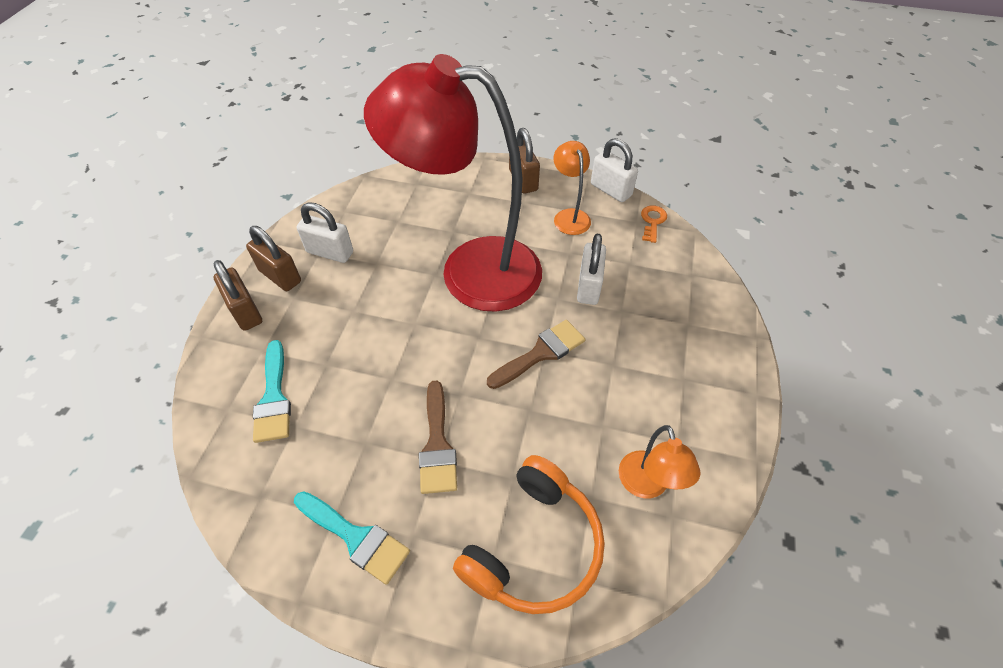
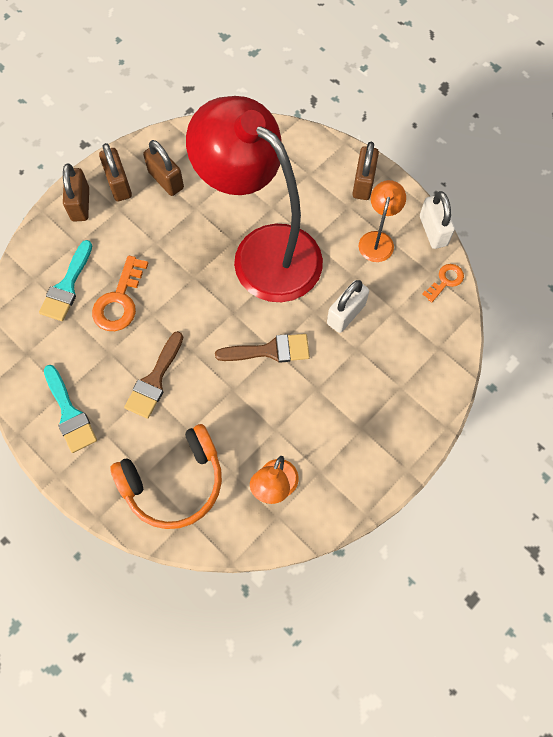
camera: 30 degrees right, 15 degrees up
(330, 252) = (166, 180): white padlock -> brown padlock
(346, 383) = (119, 301): none -> orange key

